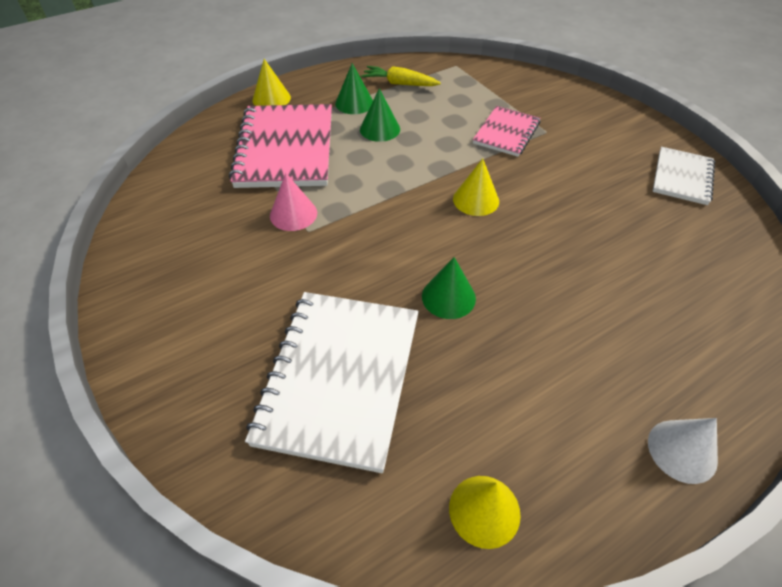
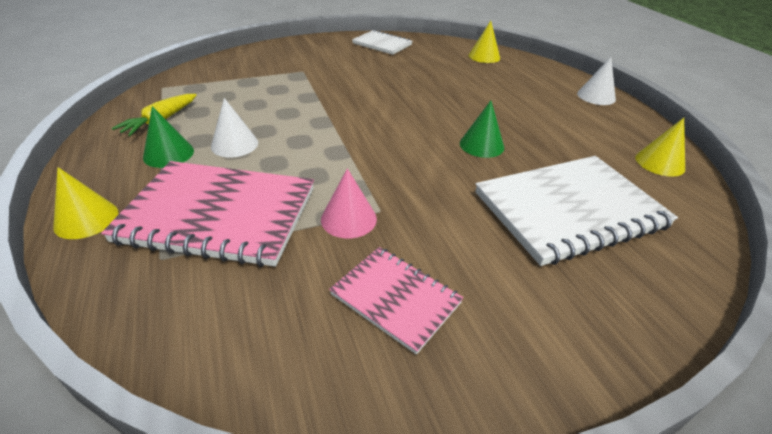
camera: 80 degrees left, 10 degrees down
(339, 378) = (569, 210): white notebook -> white notebook turned 45 degrees counterclockwise
(380, 129) = (234, 144): green cone -> white cone
(476, 200) = (372, 114): yellow cone -> yellow cone (484, 56)
(506, 133) = (292, 86): pink notebook -> pink notebook (396, 298)

